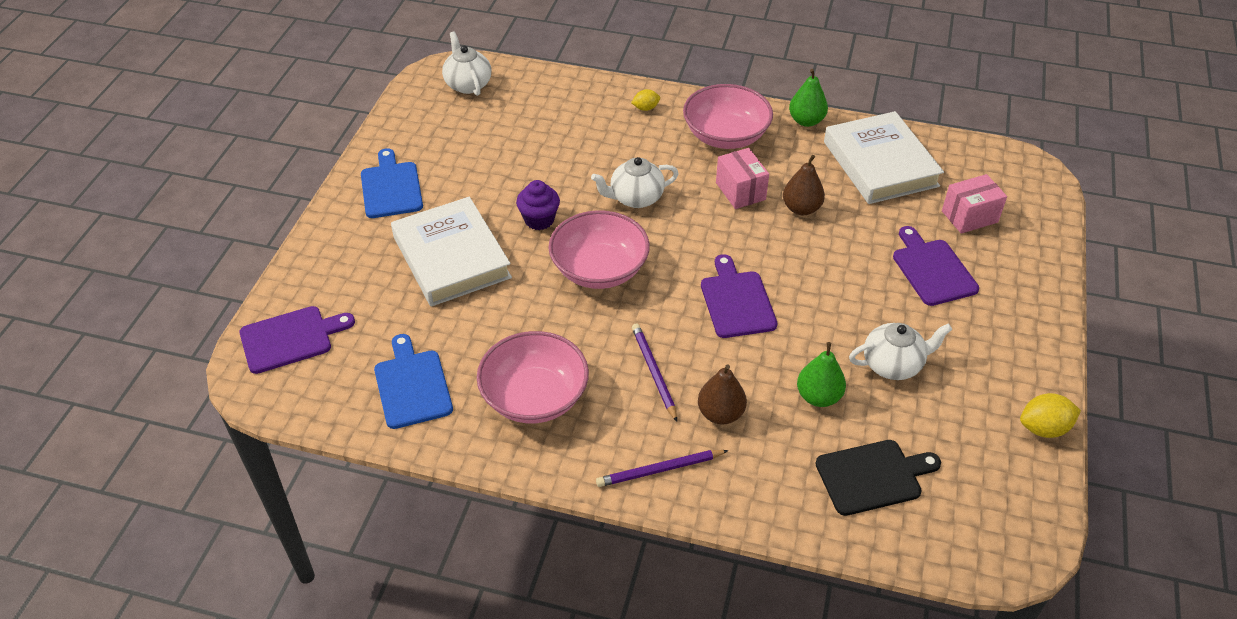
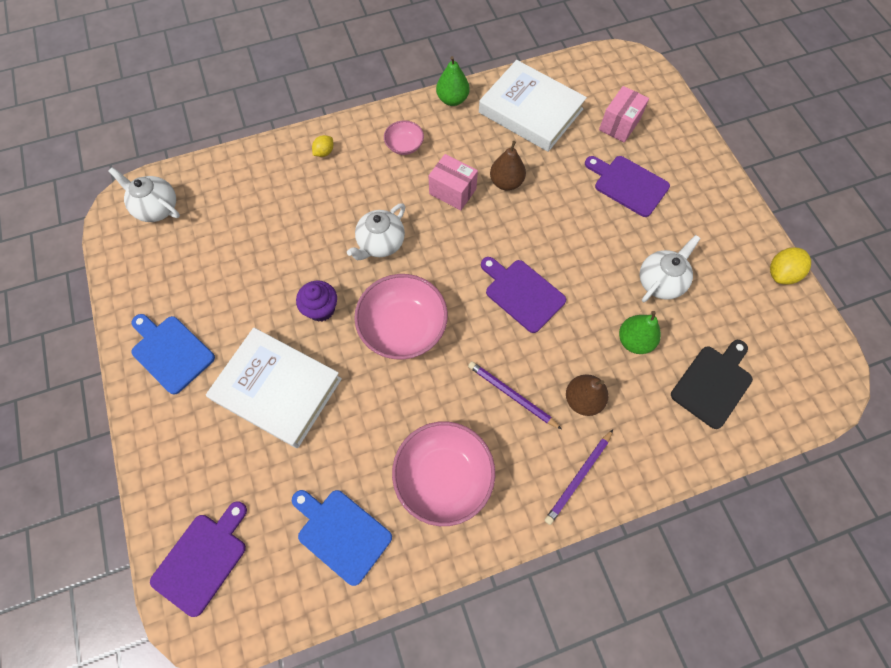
camera: 35 degrees left, 20 degrees up
(725, 136) = (404, 145): pink bowl -> pink bowl, size x0.51

